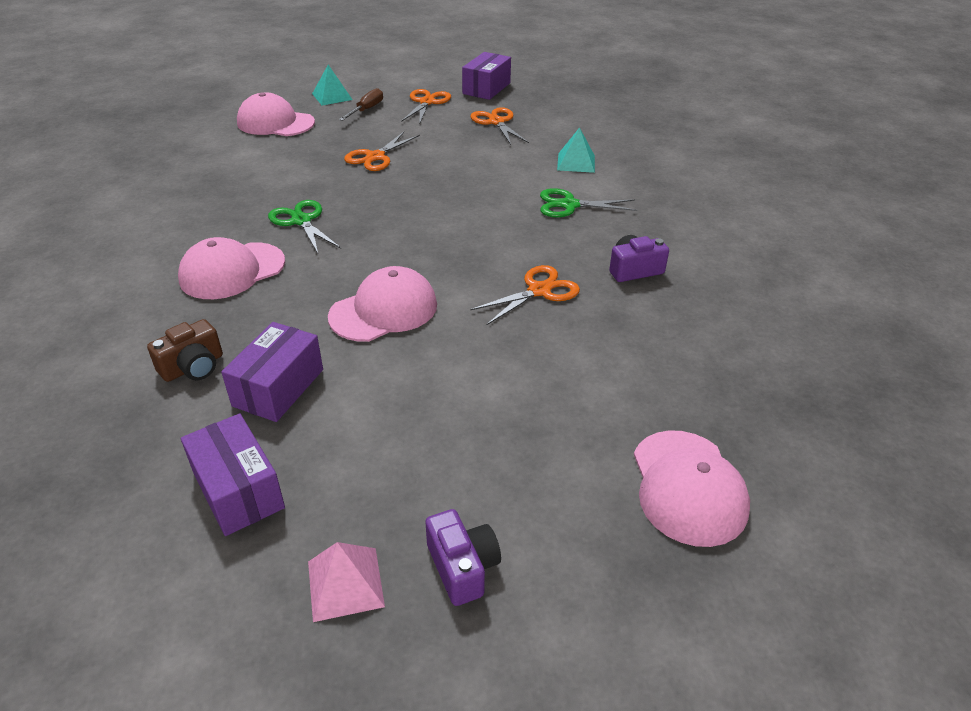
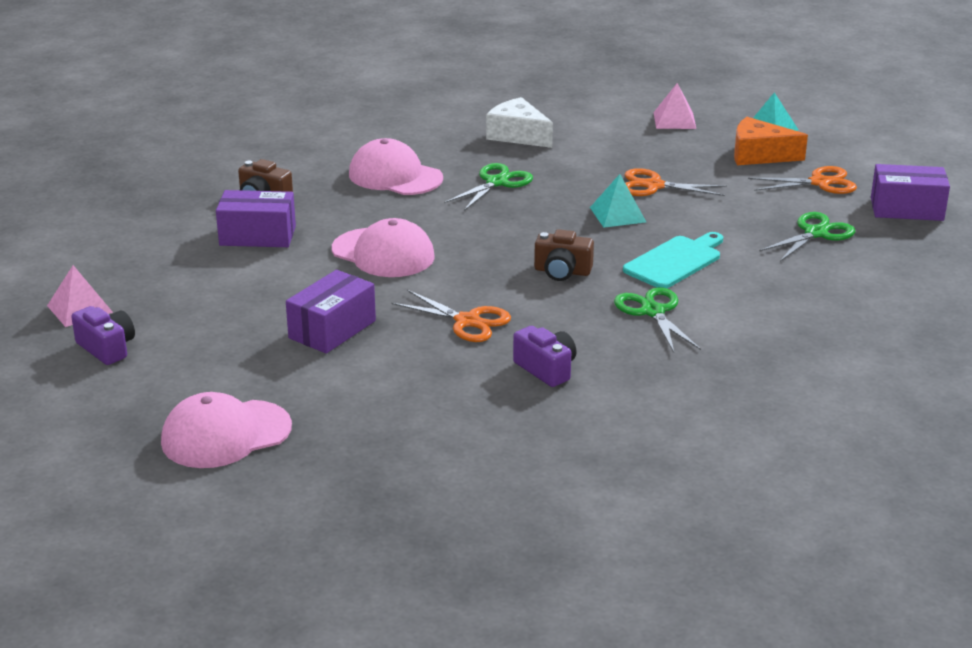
camera: 70 degrees right, 10 degrees down
(222, 191) = (518, 135): none -> white cheese
(238, 490) = (147, 251): purple box -> purple box (332, 329)
(275, 123) = (674, 120): pink cap -> pink pyramid
(366, 110) = (759, 155): brown screwdriver -> orange cheese
(462, 567) = (107, 348): purple camera -> purple camera turned 90 degrees counterclockwise
(483, 227) = (562, 271): none -> brown camera
(496, 122) = (815, 233): orange scissors -> green scissors
(500, 178) = (675, 261): none -> turquoise cutting board
(576, 162) = (762, 300): turquoise pyramid -> turquoise pyramid (617, 214)

